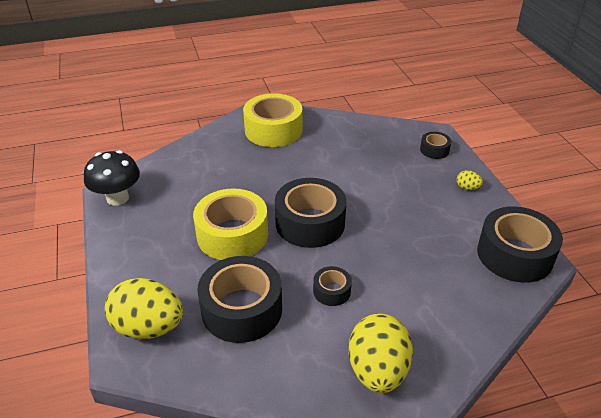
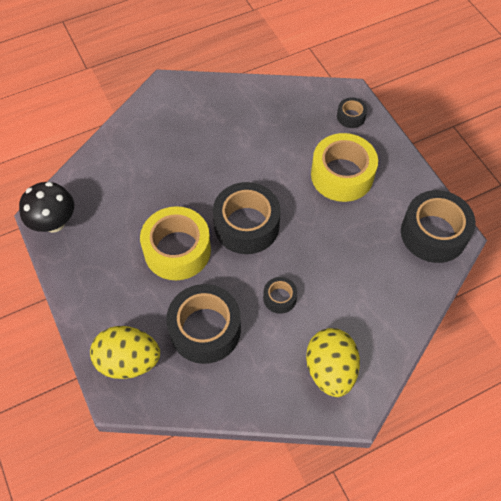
camera: 10 degrees left, 20 degrees up
(273, 130) = (187, 111): yellow tape -> yellow tape (342, 175)
(467, 188) = (386, 161): yellow egg -> none

